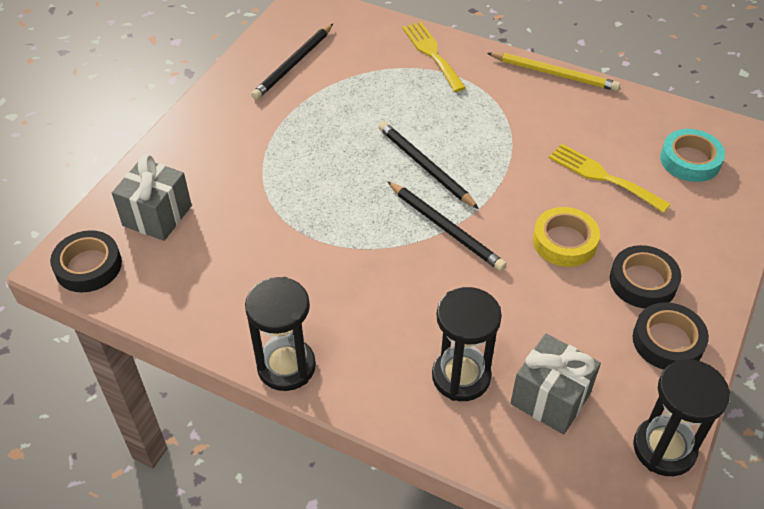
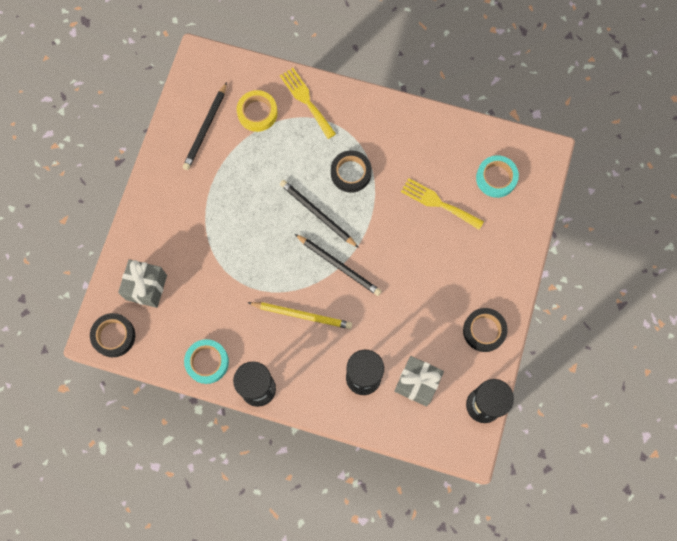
camera: 10 degrees left, 25 degrees up
(216, 319) = (207, 362): none -> turquoise tape
(554, 74) = (398, 107): yellow pencil -> yellow pencil (302, 315)
(564, 241) = (416, 264): yellow tape -> yellow tape (257, 113)
(643, 282) = (468, 288): black tape -> black tape (351, 173)

